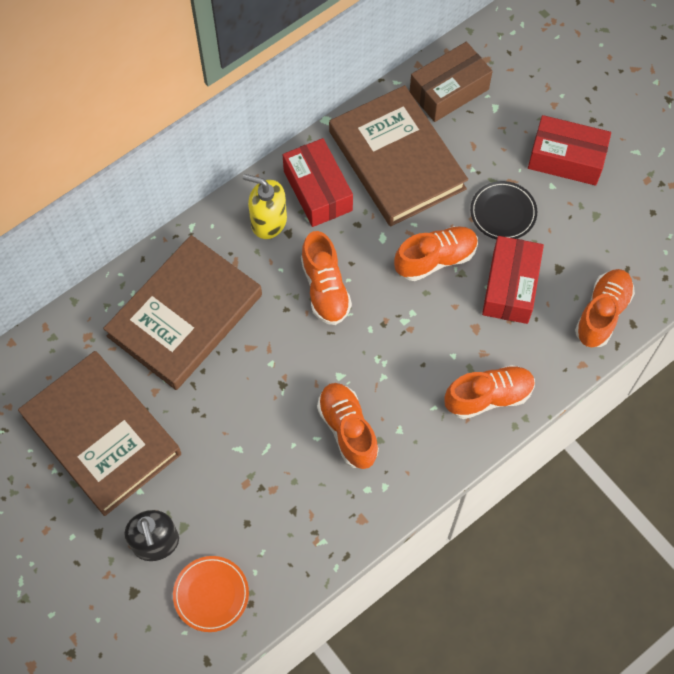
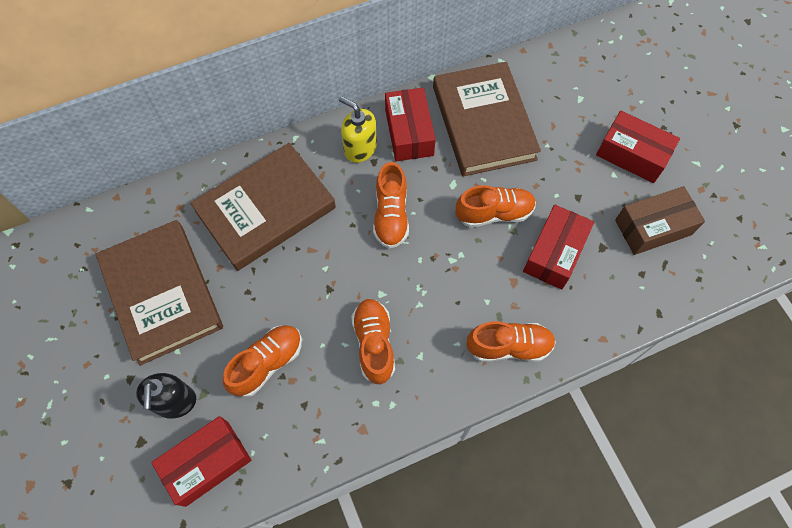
camera: 15 degrees right, 0 degrees up
(211, 594) = (207, 463): orange plate -> red box
(449, 91) = (543, 76): brown box -> brown box (653, 227)
(503, 212) = (564, 187): black plate -> none
(602, 313) = (632, 297): orange shoe -> orange shoe (267, 363)

